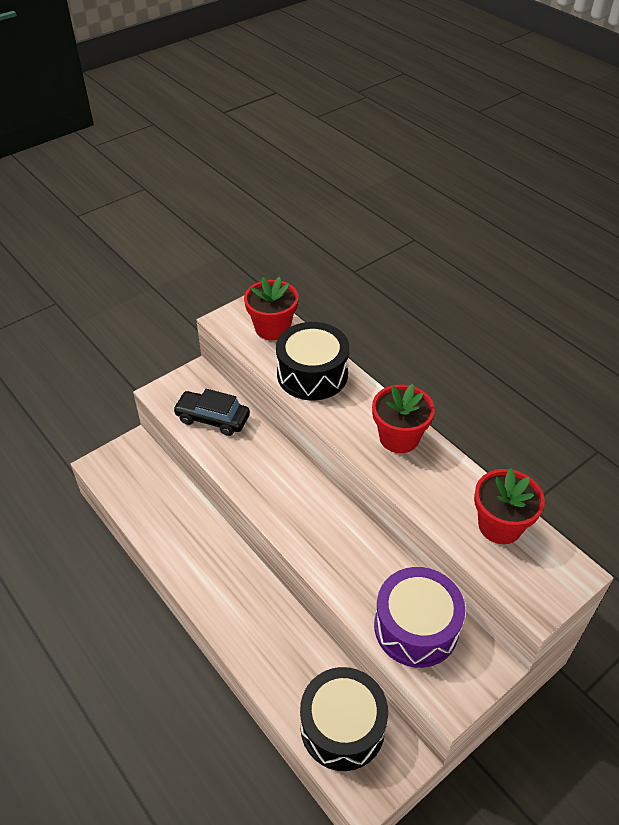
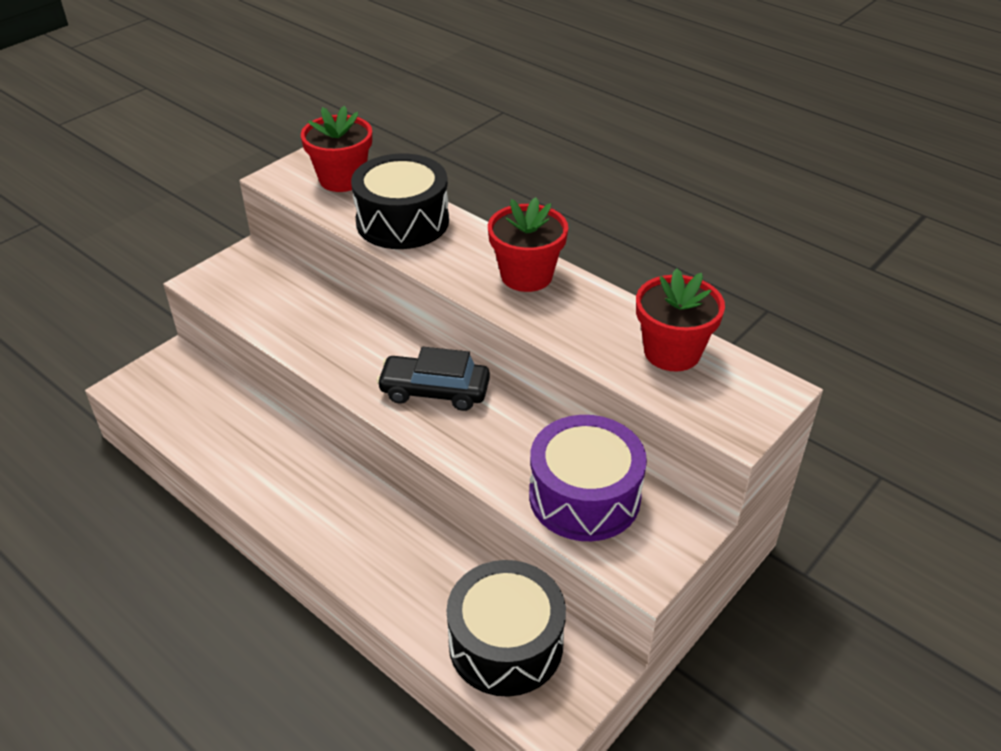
camera: 10 degrees left, 5 degrees down
(212, 419) = (276, 301): black car -> black car (434, 391)

